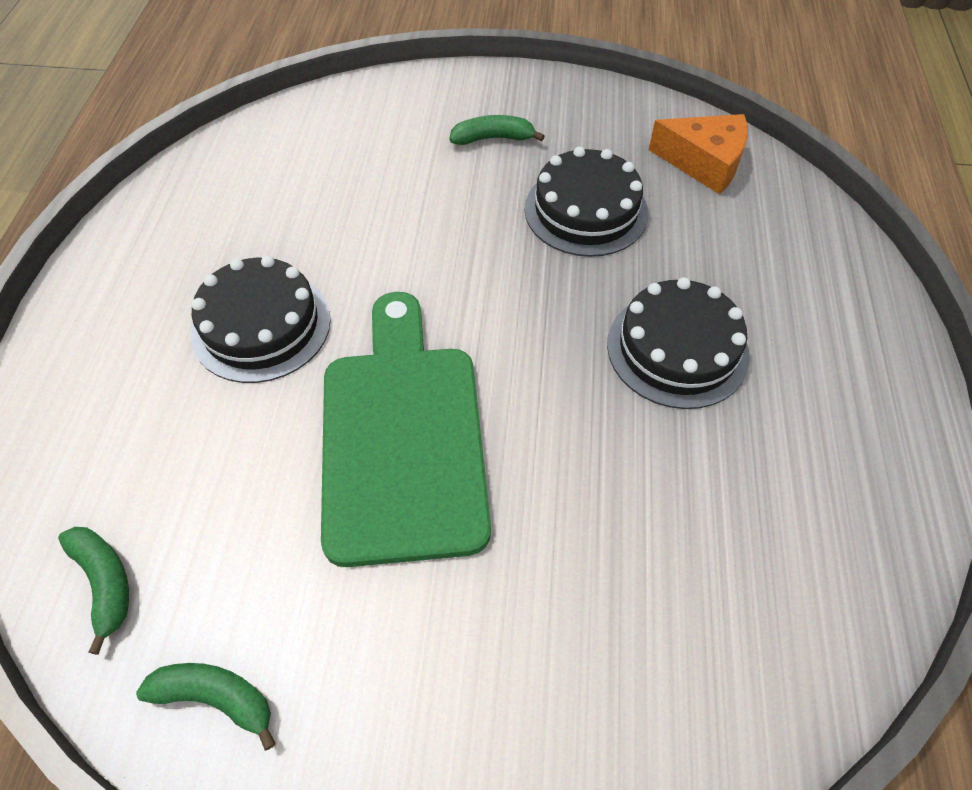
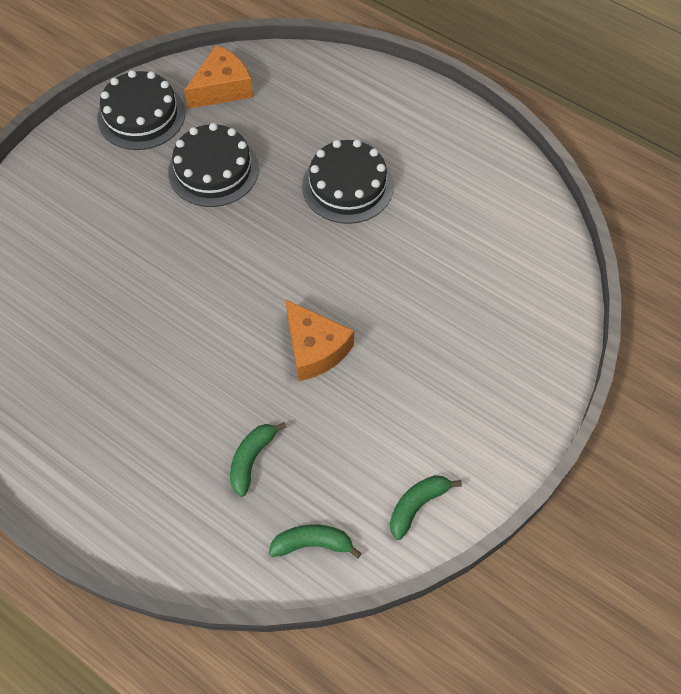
camera: 60 degrees left, 5 degrees up
(261, 326) = (175, 392): black cake -> black cake (141, 115)
(403, 437) = (315, 349): green cutting board -> orange cheese
(493, 138) = (107, 184): green banana -> green banana (251, 459)

